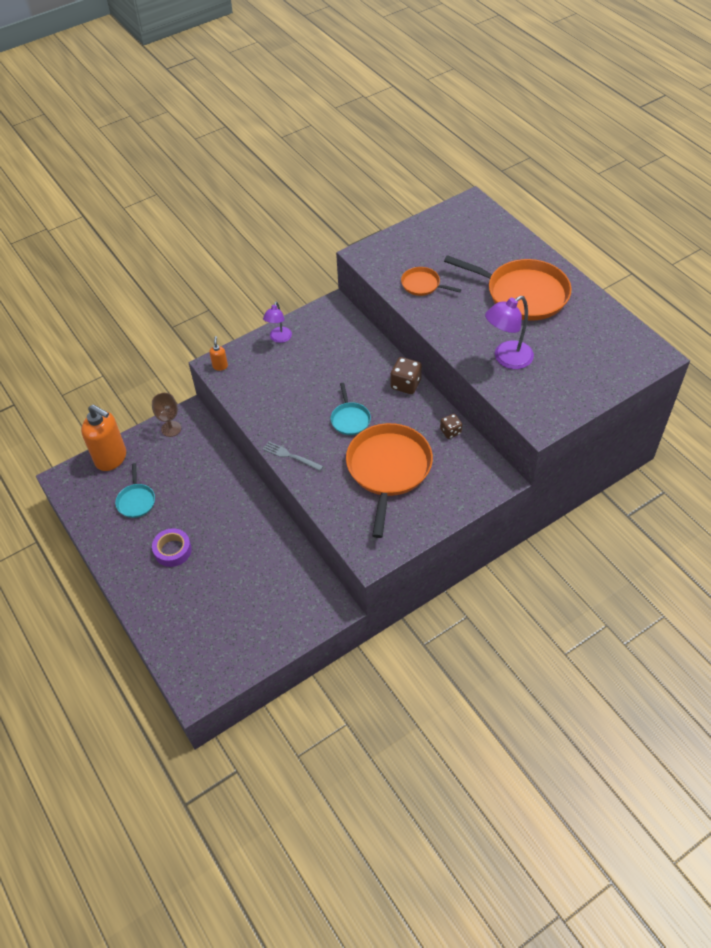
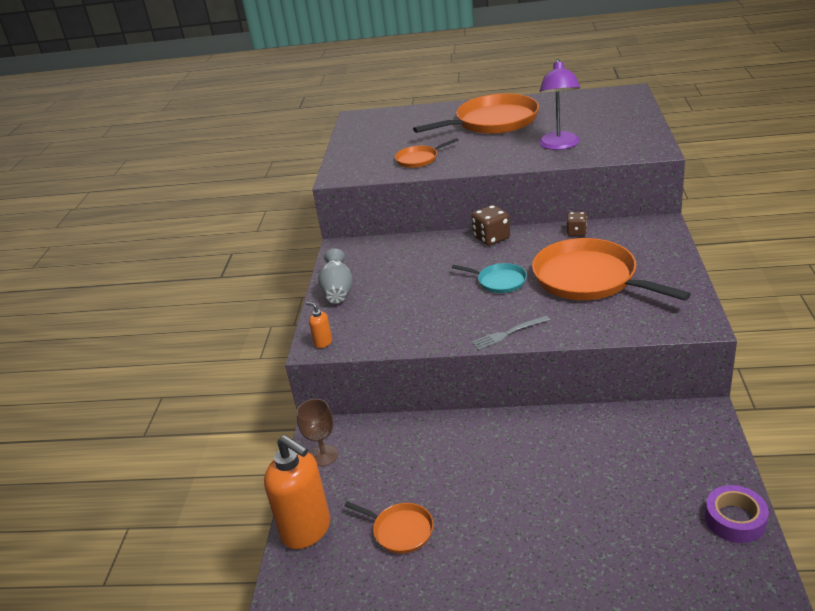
camera: 50 degrees left, 20 degrees down
(111, 458) = (307, 530): orange soap dispenser -> orange soap dispenser turned 60 degrees clockwise
(136, 501) = (400, 530): turquoise pan -> orange pan
(173, 550) = (512, 523): purple tape -> purple tape (735, 519)
(279, 338) = (338, 291): purple lamp -> grey vase

